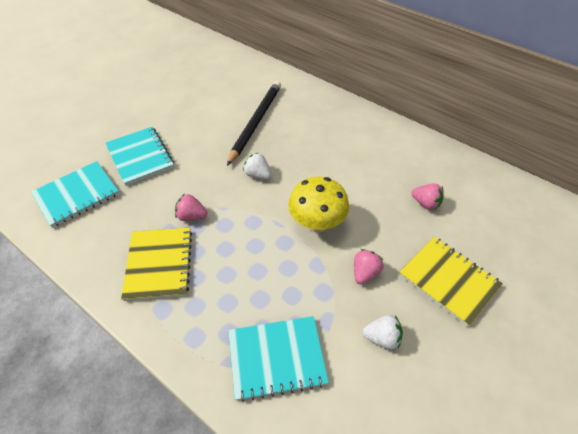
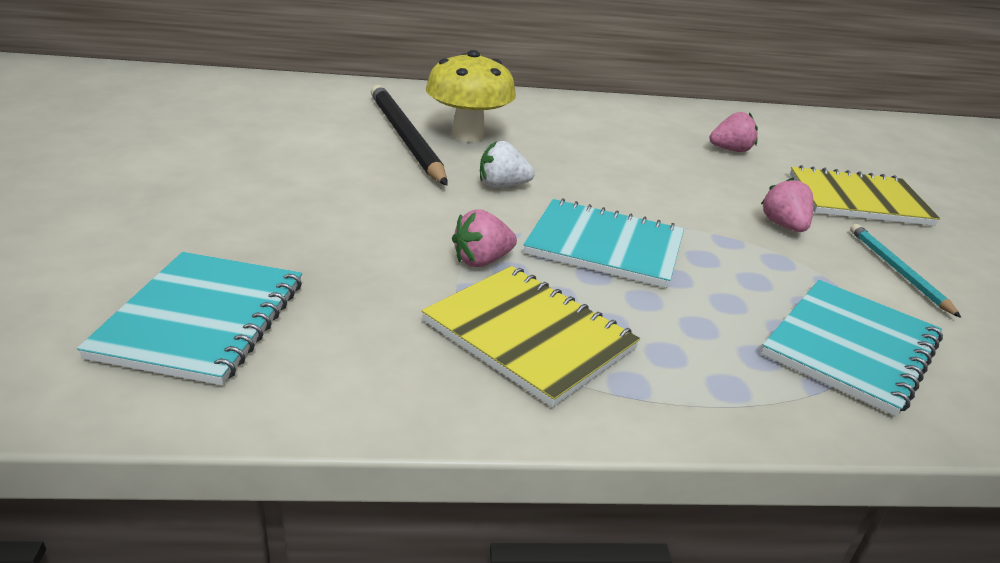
camera: 45 degrees left, 20 degrees down
(140, 157) = (262, 226): turquoise notebook -> turquoise notebook (605, 246)
(317, 223) = (658, 205): yellow mushroom -> yellow mushroom (467, 135)
(382, 338) = (897, 271): white strawberry -> turquoise pencil

